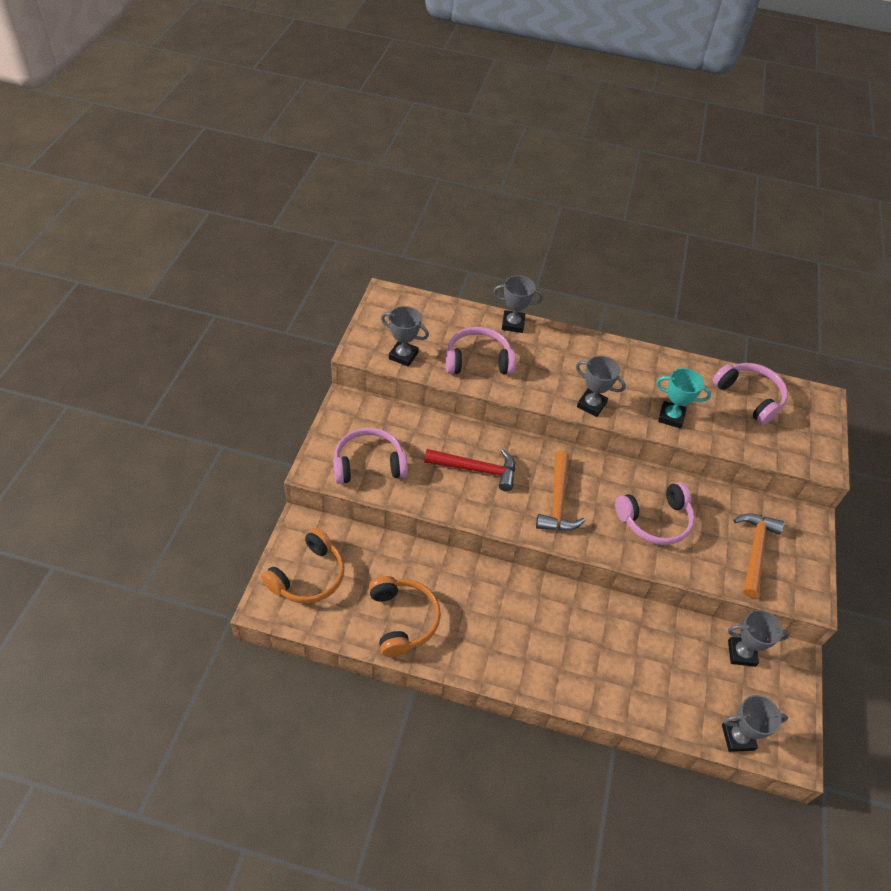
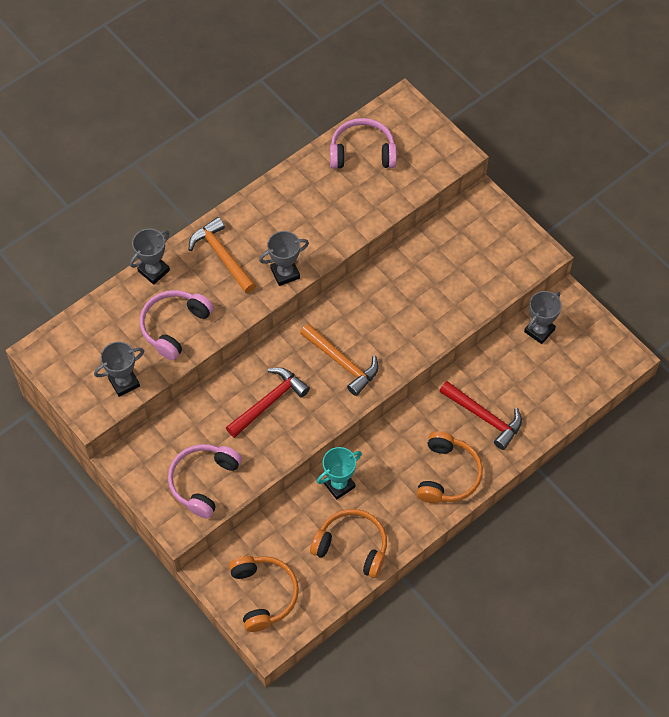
camera: 50 degrees left, 10 degrees up
(533, 659) = (448, 475): none -> orange headphones
(615, 657) = (484, 417): none -> red hammer
(655, 520) = (408, 306): pink headphones -> none
(671, 417) = (339, 224): turquoise trophy -> turquoise trophy (339, 485)
(738, 737) = (593, 382): grey trophy -> none
(755, 551) = (481, 258): orange hammer -> orange hammer (222, 256)

